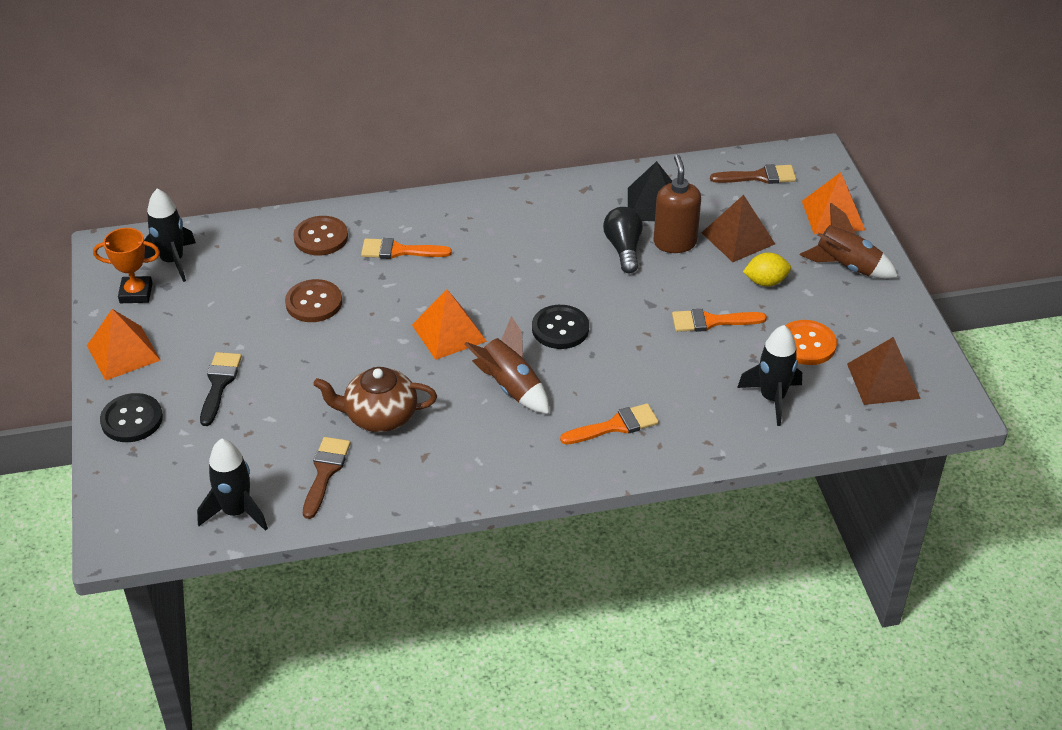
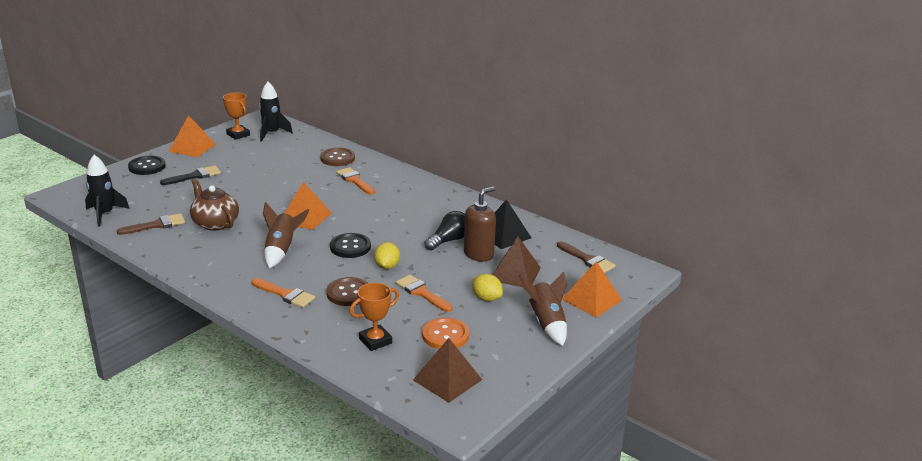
camera: 50 degrees right, 15 degrees down
(314, 303) = (284, 175): brown button -> brown button (348, 293)
(632, 321) = (387, 266): none -> yellow lemon
(772, 398) = (375, 341): black rocket -> orange trophy

